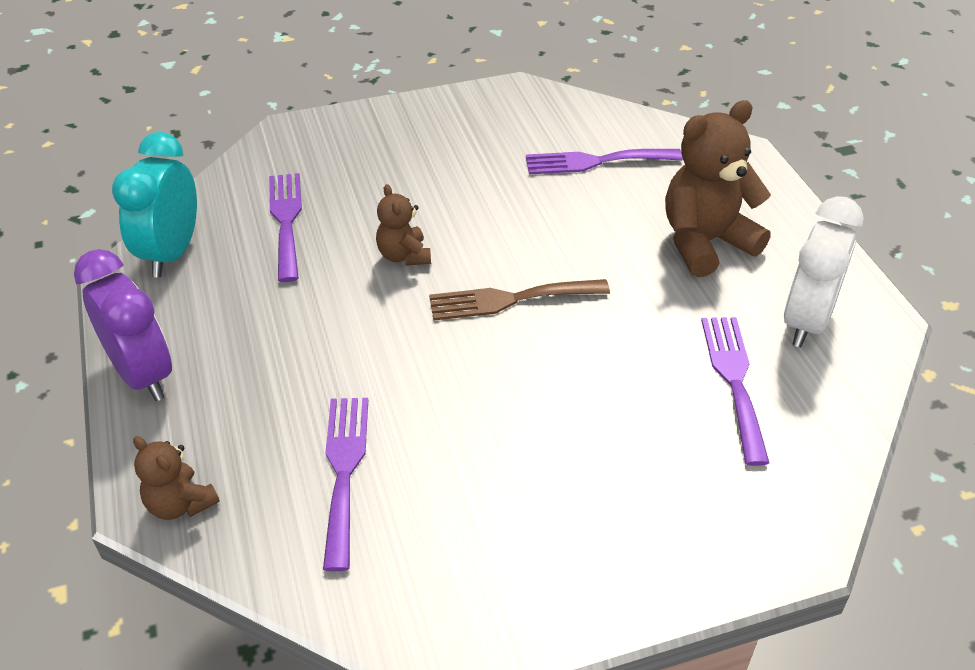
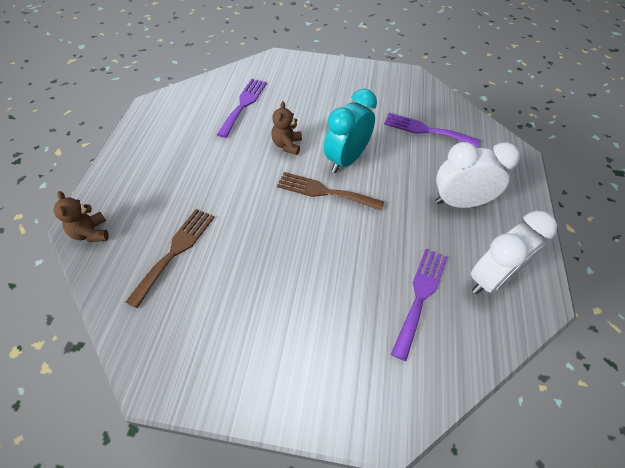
camera: 25 degrees right, 10 degrees up
(143, 375) = (124, 158): purple clock -> none
(172, 253) = (180, 102): turquoise clock -> turquoise clock (346, 160)
(344, 470) = (175, 251): purple fork -> brown fork
(705, 242) = (459, 202): brown teddy bear -> white clock

